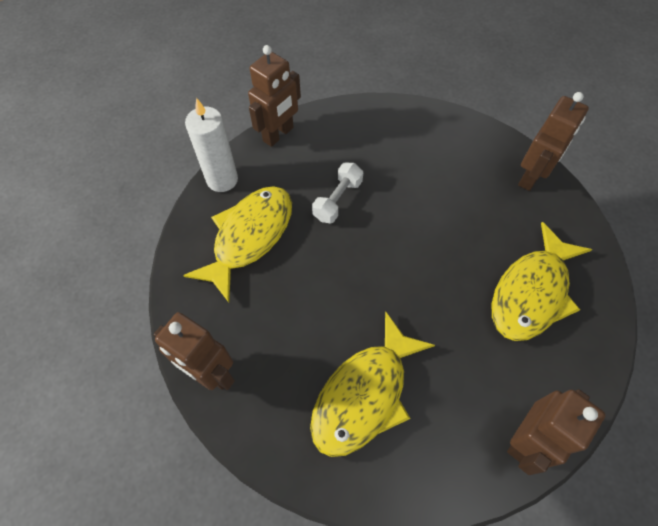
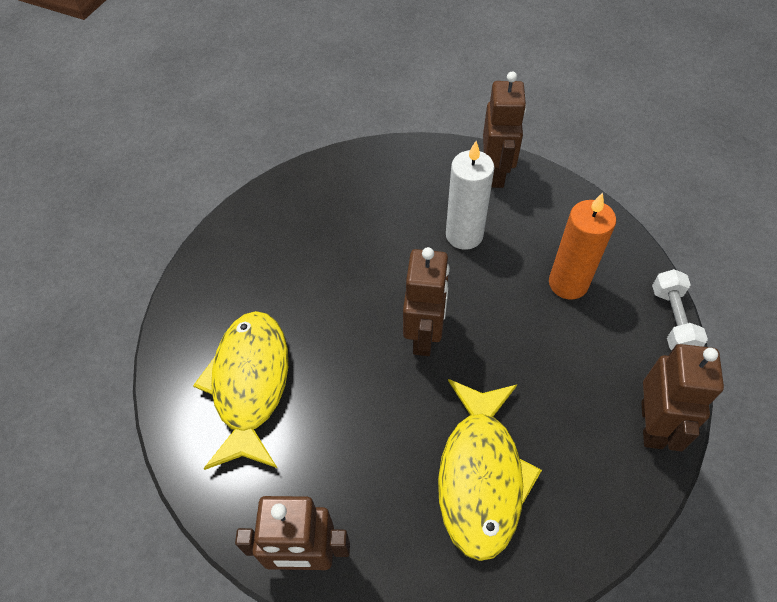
camera: 30 degrees left, 5 degrees down
(222, 179) = (175, 338): white candle -> white candle (464, 235)
(278, 134) = (208, 256): brown robot -> brown robot (424, 335)
(337, 200) = (321, 293): white dumbbell -> white dumbbell (672, 320)
(531, 292) = (568, 283): yellow fish -> orange candle

